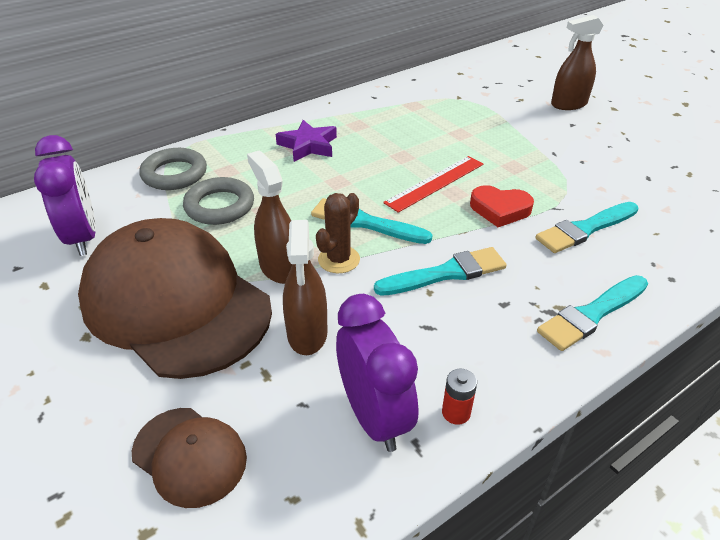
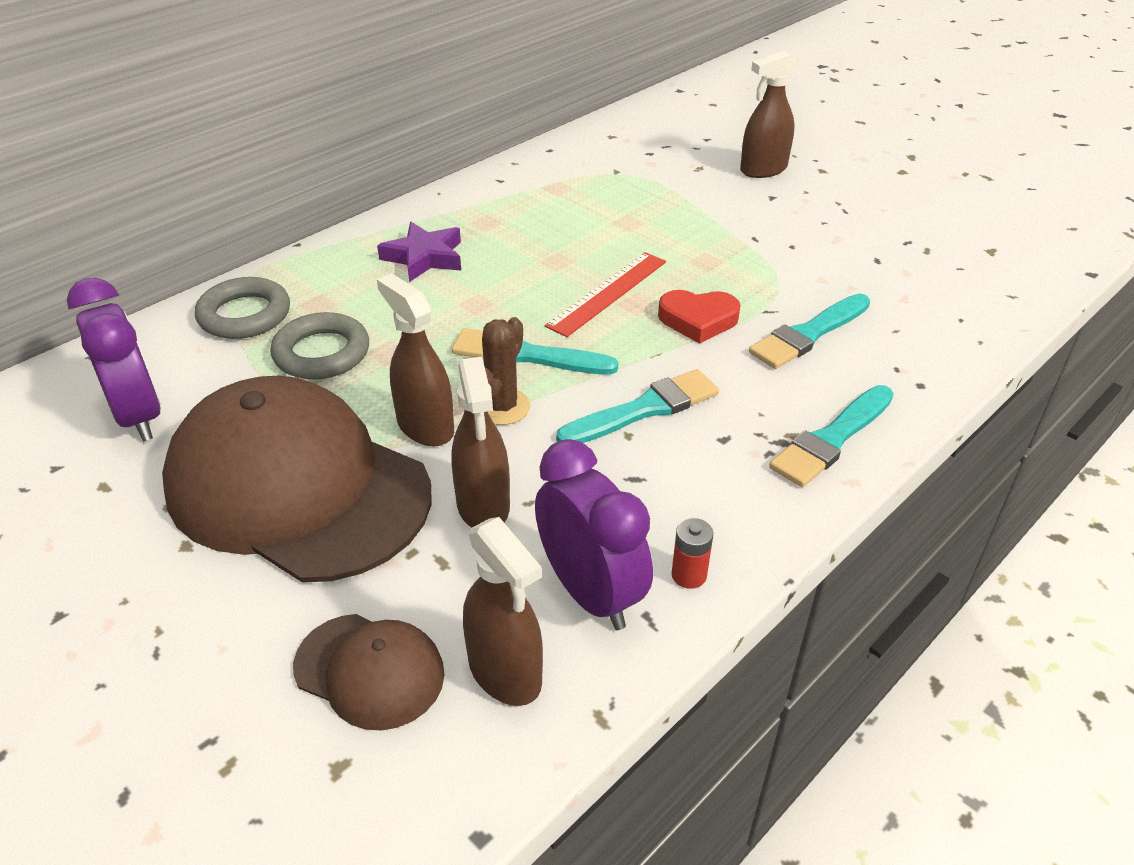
camera: 10 degrees left, 0 degrees up
(292, 474) = (505, 672): none -> brown spray bottle

